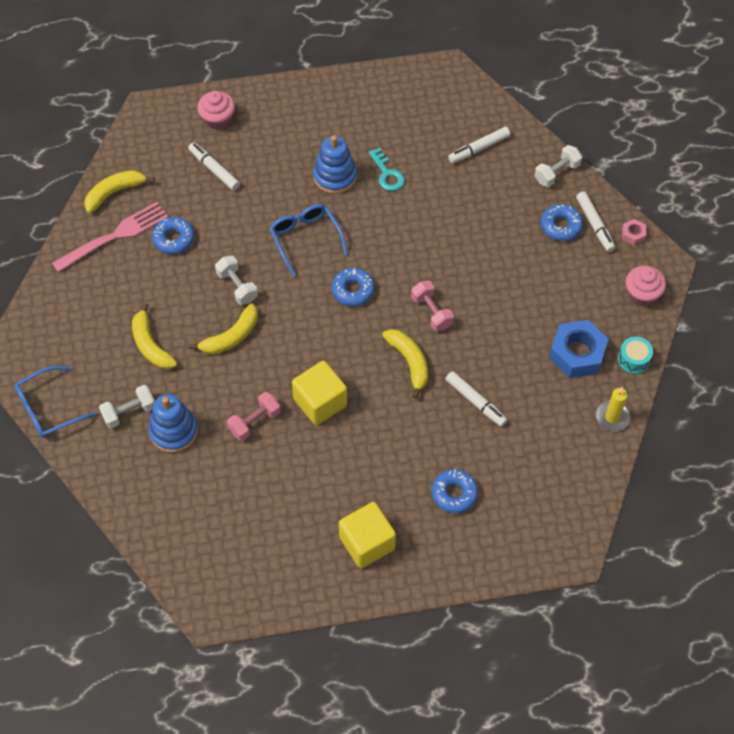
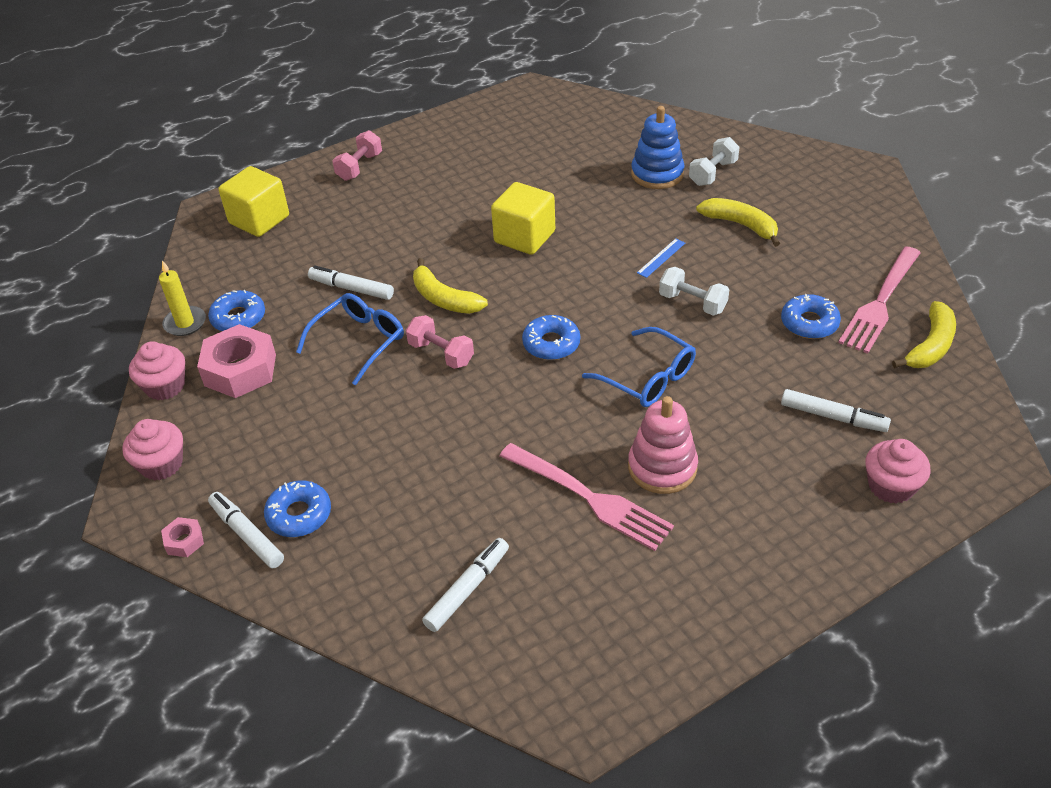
camera: 160 degrees right, 15 degrees down
(49, 408) = (792, 153): blue glasses -> blue glasses (359, 341)
(231, 337) = (661, 258): yellow banana -> blue ruler
(254, 422) = (582, 203): pink dumbbell -> pink dumbbell (359, 167)
(335, 176) = (662, 467): blue stacking toy -> pink stacking toy
(367, 543) = (417, 160): yellow cube -> yellow cube (259, 220)
(387, 174) = (589, 498): turquoise key -> pink fork
(454, 494) = (346, 214): blue donut -> blue donut (238, 318)
(557, 173) = (326, 595): white dumbbell -> none
(577, 353) = (240, 370): blue nut -> pink nut
(633, 360) = (165, 386): turquoise drum -> pink cupcake

